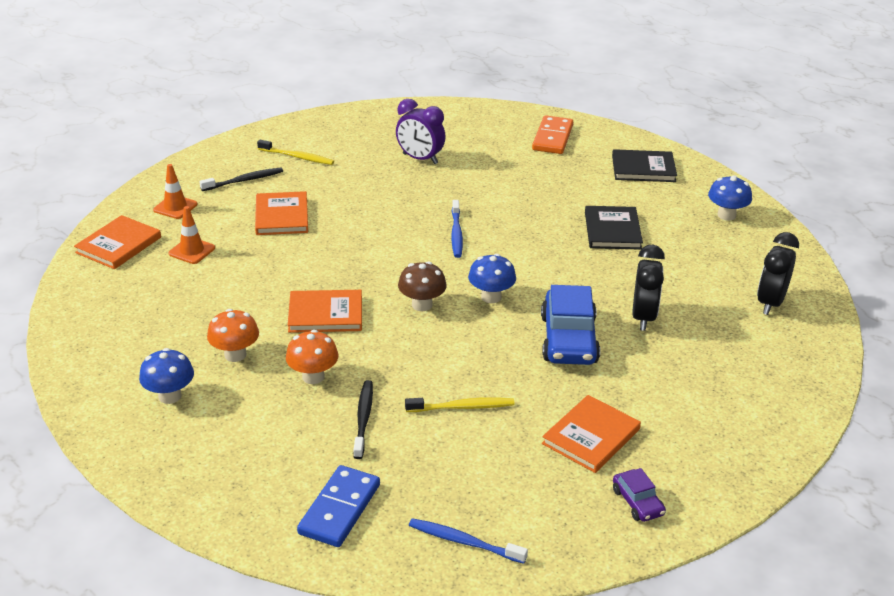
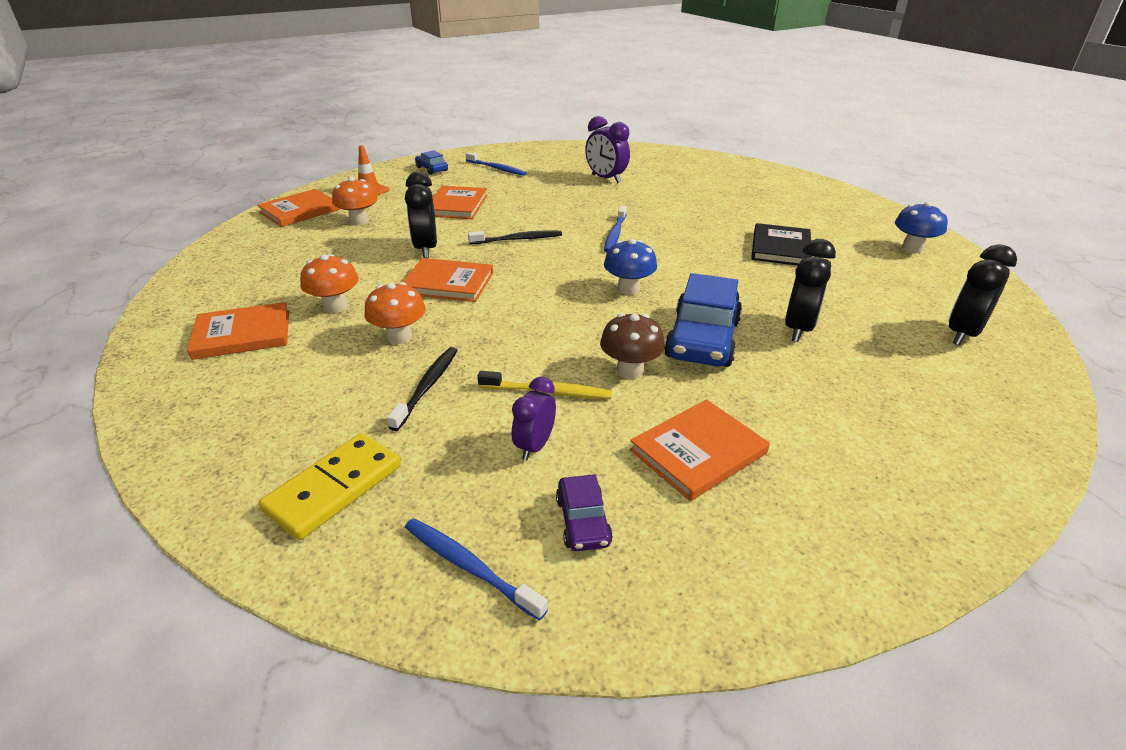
camera: 15 degrees right, 0 degrees up
(170, 396) = (242, 334): blue mushroom -> orange book
(192, 251) = (359, 221): orange traffic cone -> orange mushroom
(225, 166) = (432, 169): none -> blue car
(244, 180) = (440, 179): black toothbrush -> black toothbrush (517, 239)
(282, 277) = (426, 249): none -> black clock
(297, 157) = (496, 168): yellow toothbrush -> blue toothbrush
(340, 509) = (334, 488): blue domino -> yellow domino
(422, 305) = (551, 287): brown mushroom -> brown mushroom (630, 370)
(471, 453) = (534, 446): none -> purple clock
(552, 138) = (738, 175): orange domino -> none
(637, 502) = (742, 555): purple car -> purple car (583, 521)
(643, 168) = (825, 204): black book -> none

